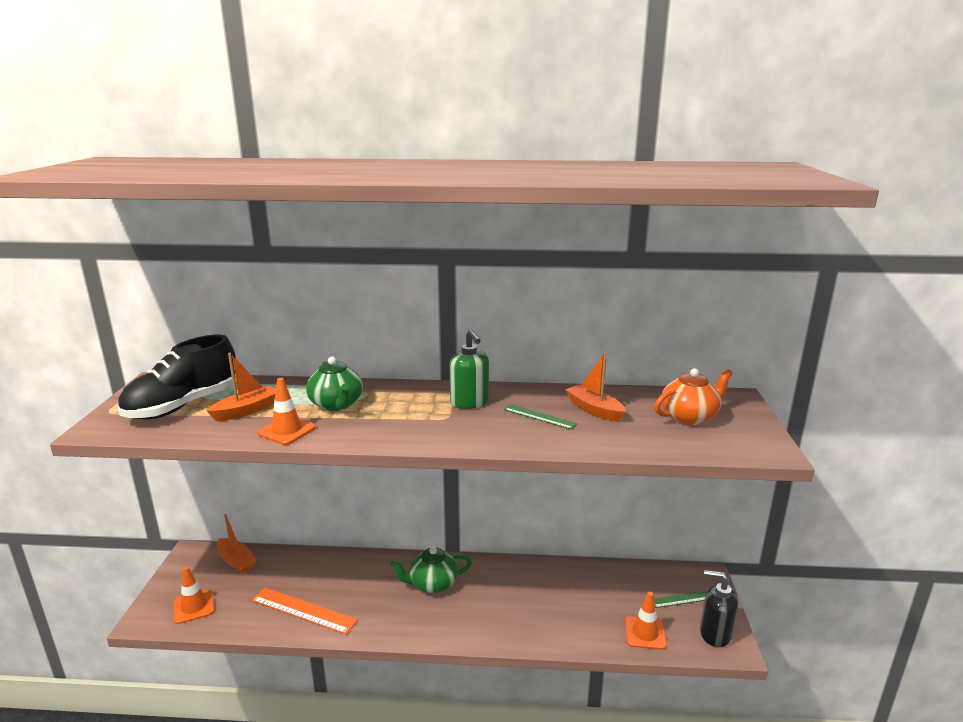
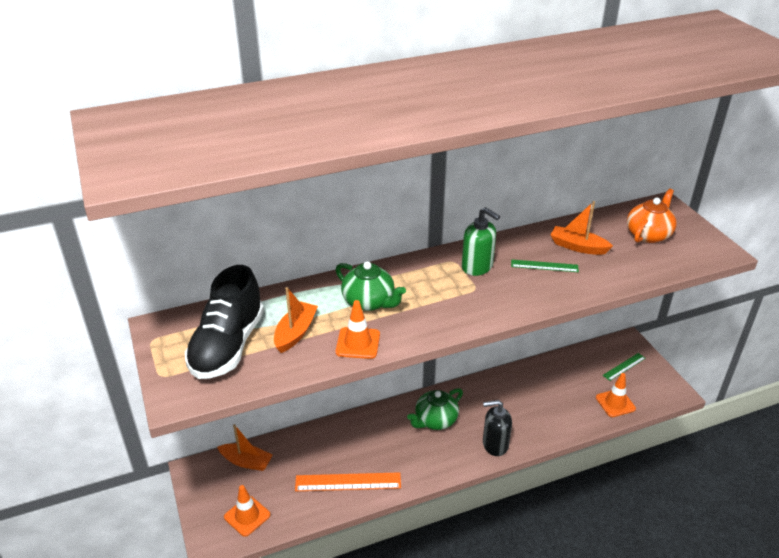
camera: 25 degrees left, 15 degrees up
(714, 634) = (659, 386): black soap dispenser -> black soap dispenser (495, 444)

